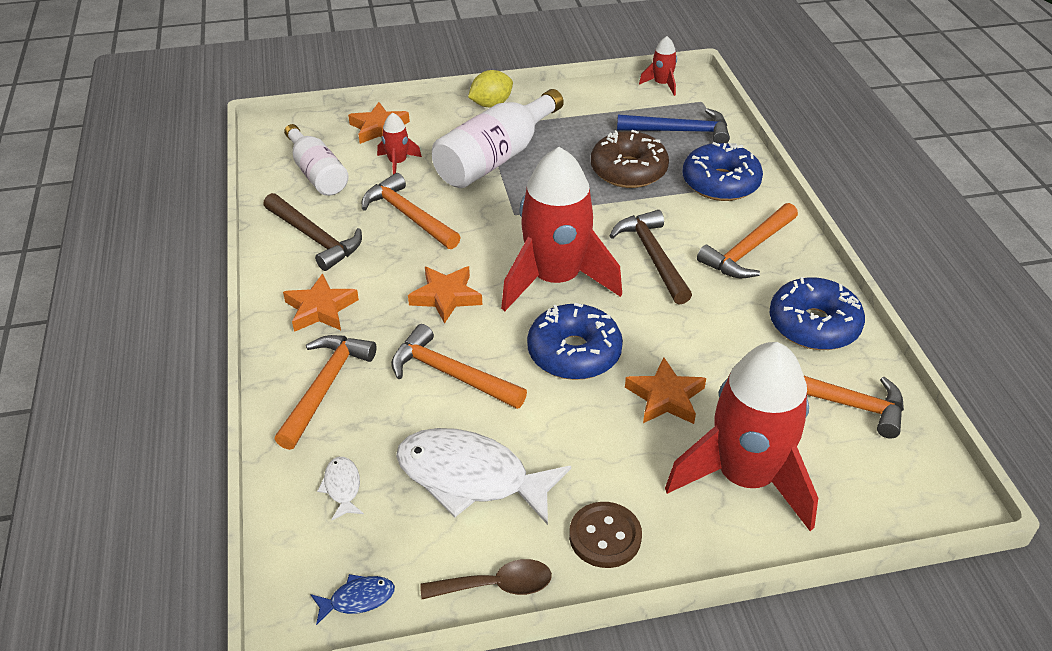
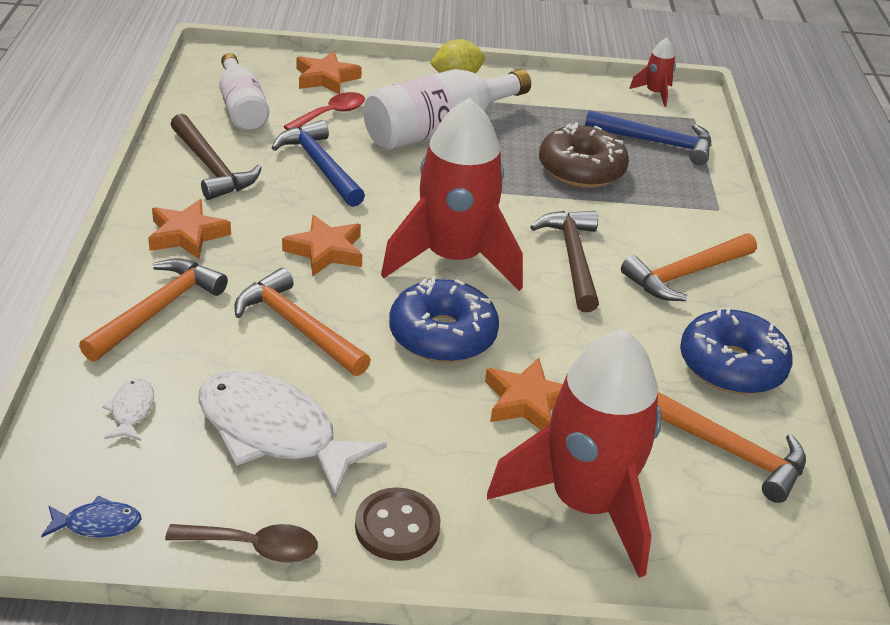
camera: 10 degrees right, 5 degrees down
(398, 163) = (331, 114): red rocket -> red spoon
(408, 215) = (320, 166): orange hammer -> blue hammer
(720, 183) = (681, 202): blue donut -> none

